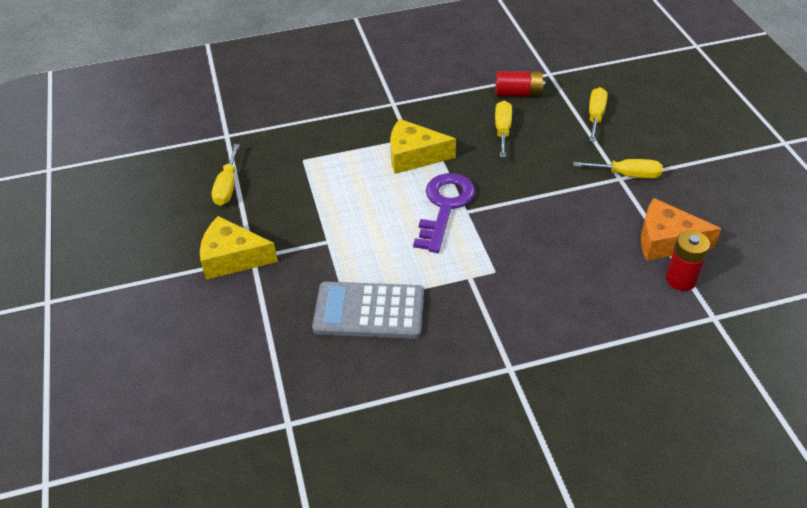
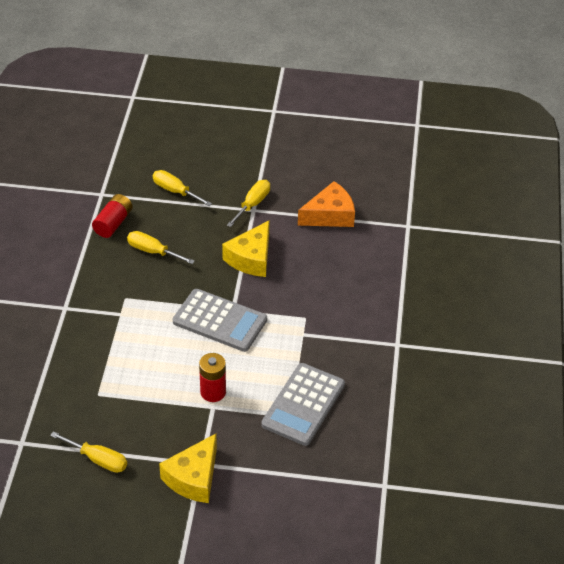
camera: 70 degrees left, 0 degrees up
(414, 156) = (146, 318): yellow cheese -> yellow cheese (251, 258)
(445, 207) = (220, 321): purple key -> grey calculator
(666, 241) = (330, 215): orange cheese -> orange cheese turned 150 degrees counterclockwise
(681, 279) = (368, 225): red battery -> red battery (213, 392)

